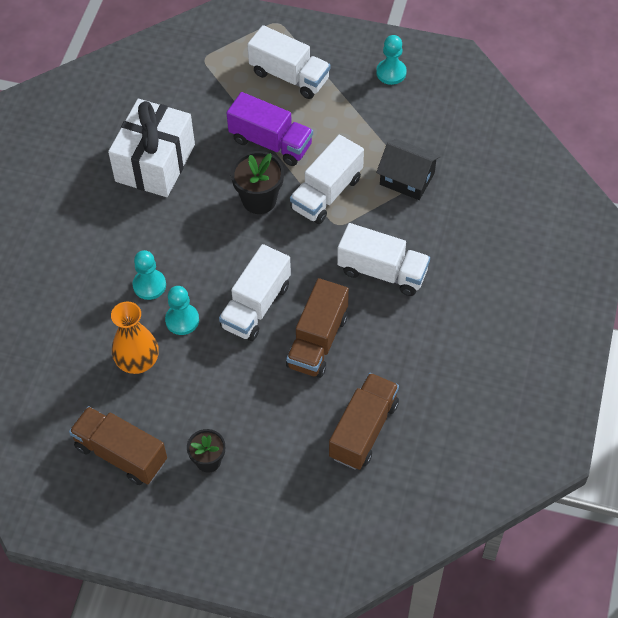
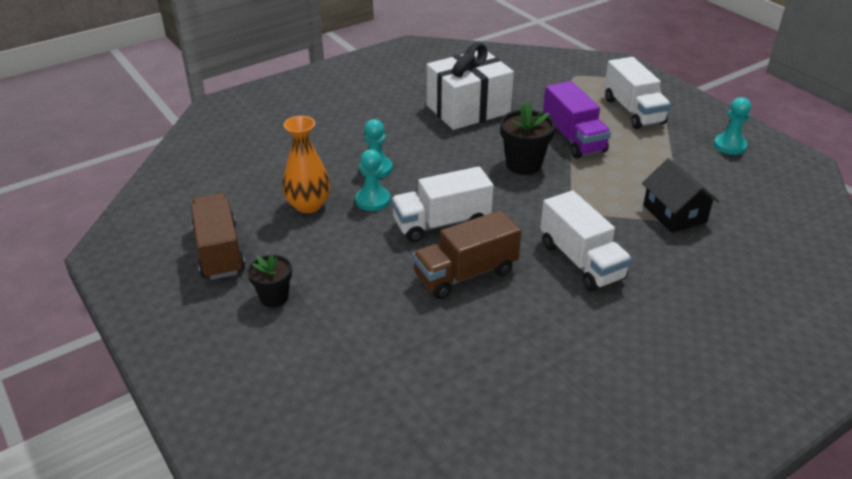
camera: 40 degrees right, 20 degrees down
(327, 193) = (587, 188): white truck -> none
(363, 430) = (430, 362): brown truck -> none

